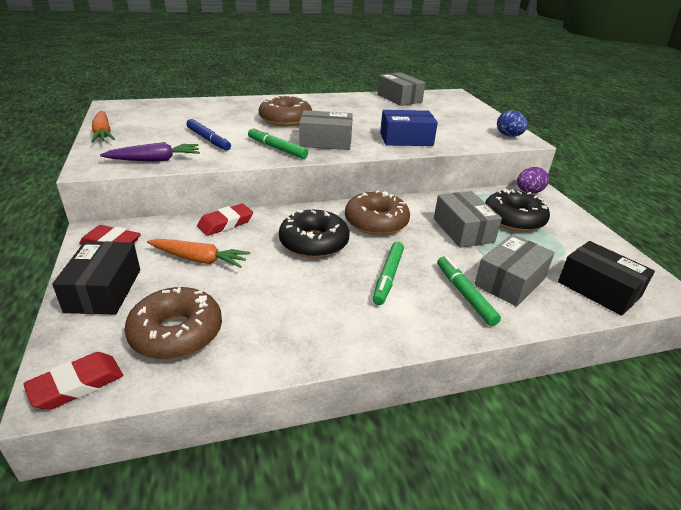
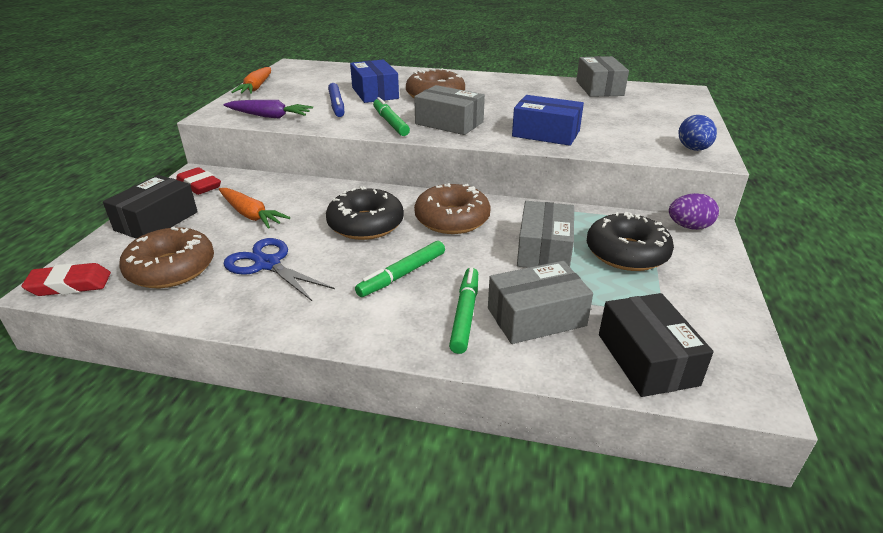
camera: 30 degrees right, 0 degrees up
(225, 223) = (305, 189): red eraser -> none
(230, 124) = (375, 93): none -> blue box
(267, 301) = (267, 264): none -> blue scissors

